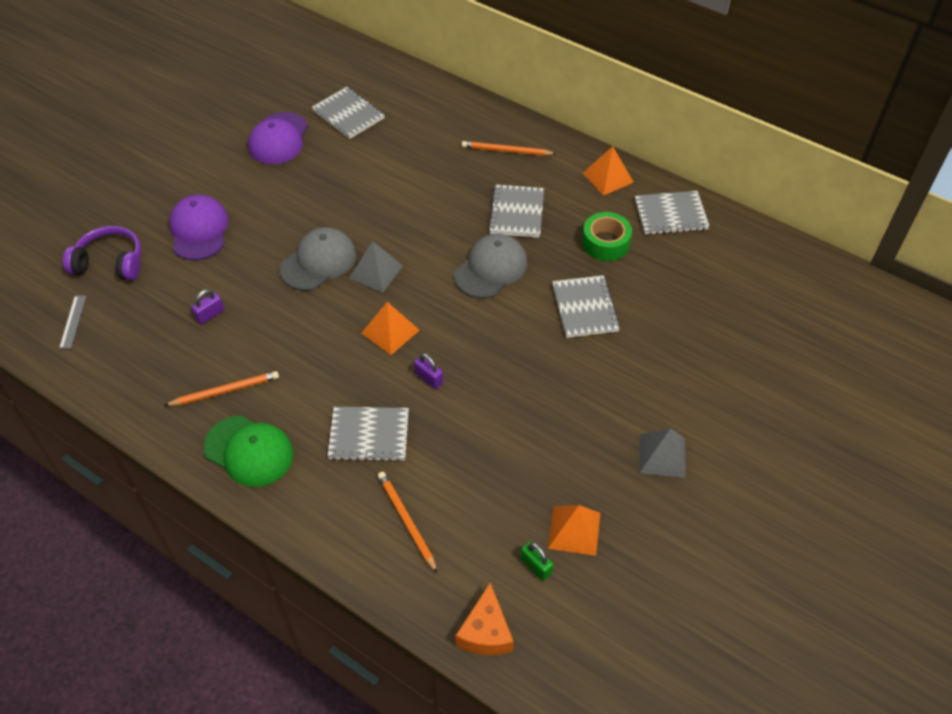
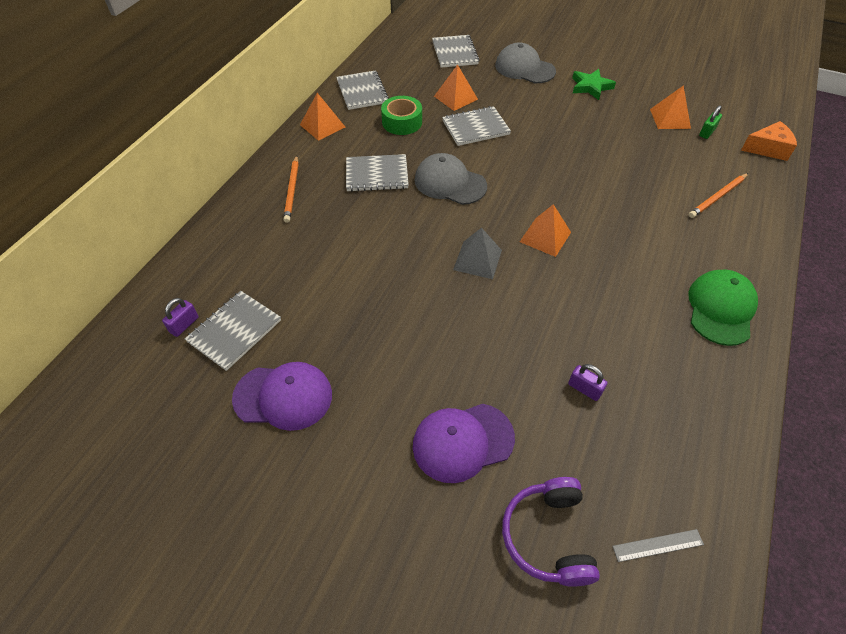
camera: 100 degrees left, 0 degrees up
(225, 391) = (669, 346): orange pencil -> none
(318, 262) = (478, 308): grey cap -> grey cap (524, 68)
(369, 435) = (658, 231): grey notebook -> grey notebook (455, 53)
(429, 378) = (584, 204): purple padlock -> purple padlock (184, 325)
(650, 299) = (455, 97): none -> orange pyramid
(662, 455) = (591, 87): grey pyramid -> green star

